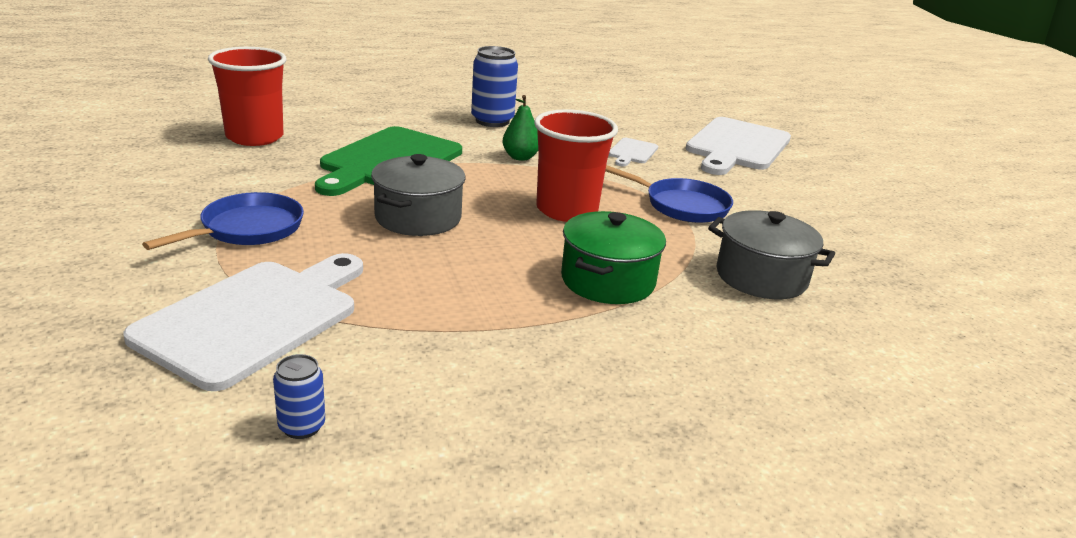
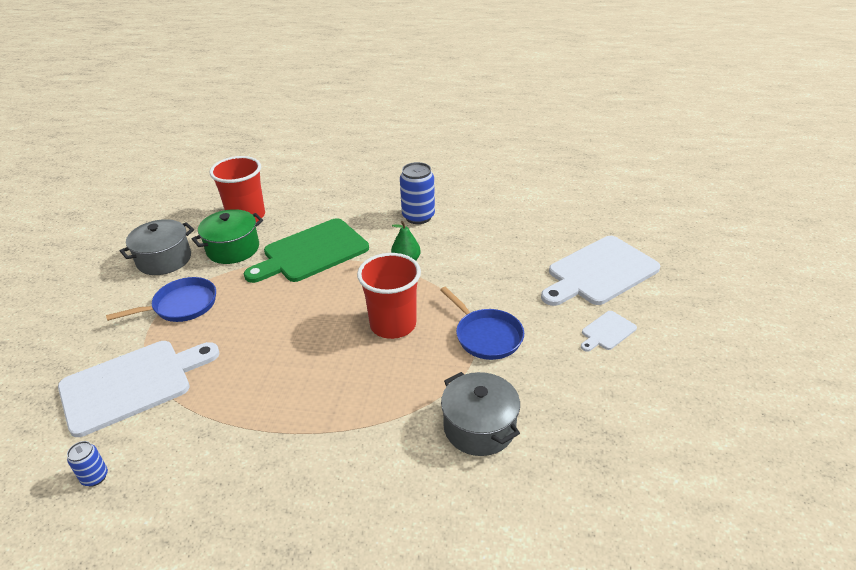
camera: 30 degrees right, 10 degrees up
(418, 218) = (287, 314): grey pot -> grey pot (164, 260)
(608, 281) = (361, 403): green pot -> green pot (233, 249)
(632, 152) = (499, 267): white cutting board -> white cutting board (607, 332)

